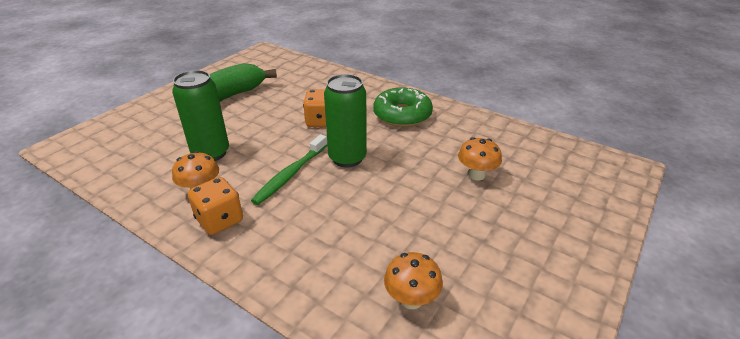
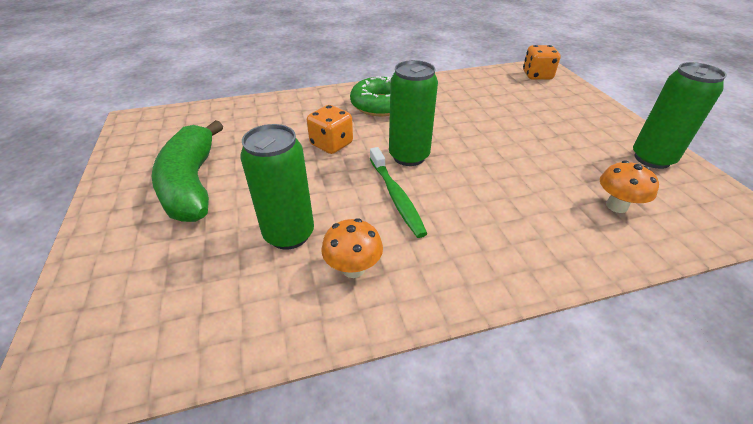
camera: 50 degrees left, 5 degrees up
(220, 220) = (422, 273): orange dice -> orange dice (537, 75)
(476, 175) = (498, 114): orange mushroom -> none
(539, 305) = (652, 159): none -> green can

